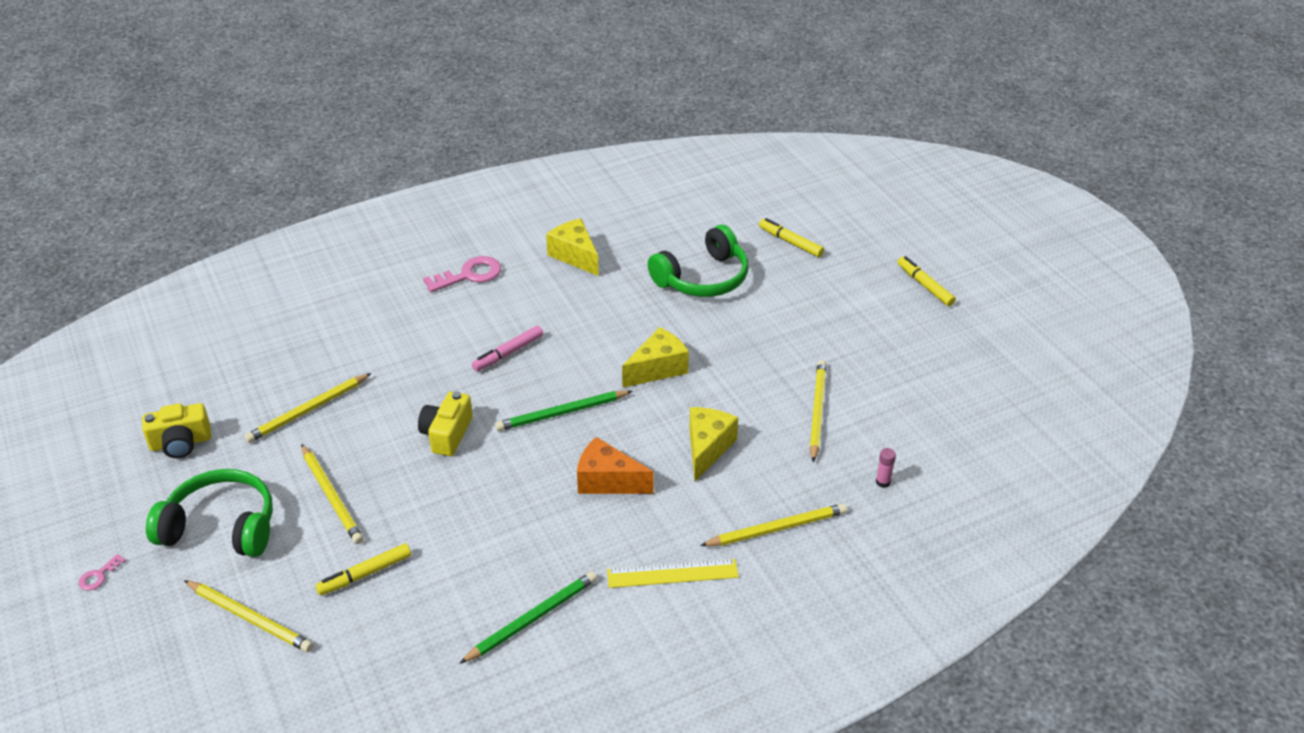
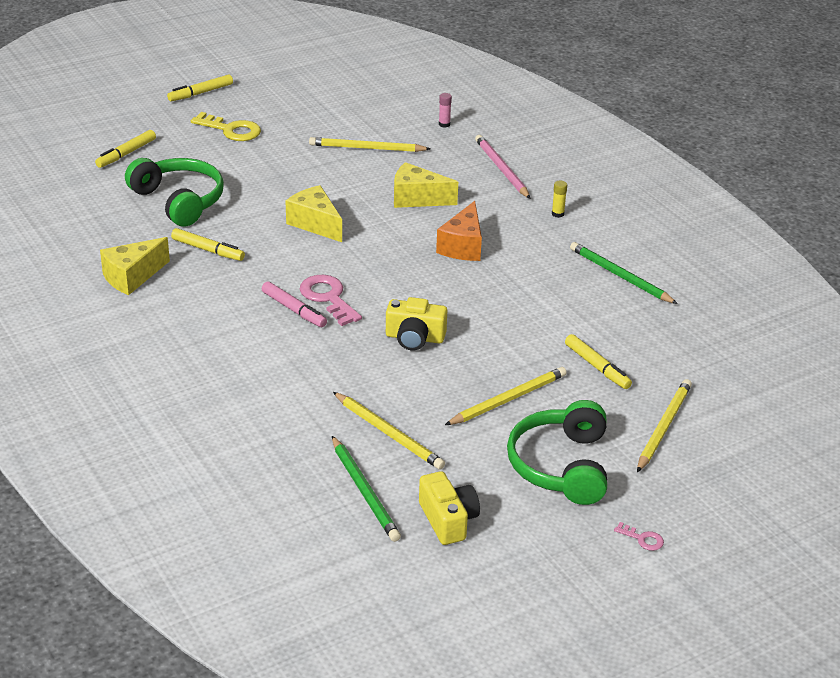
camera: 95 degrees left, 5 degrees down
(469, 275) = (159, 345): pink key -> pink key (328, 298)
(562, 413) = (379, 273): green pencil -> green pencil (365, 491)
(615, 298) = (208, 250): none -> yellow marker
(672, 573) = (558, 214): yellow ruler -> yellow glue stick
(777, 528) = (501, 169): yellow pencil -> pink pencil
(846, 309) = (231, 130): none -> yellow key

